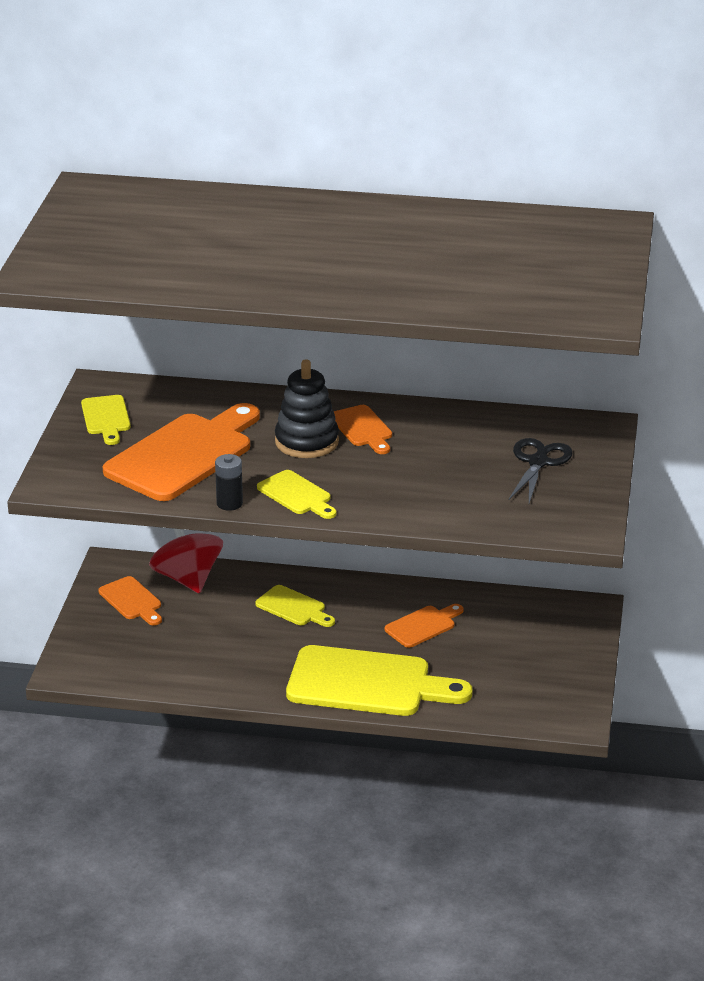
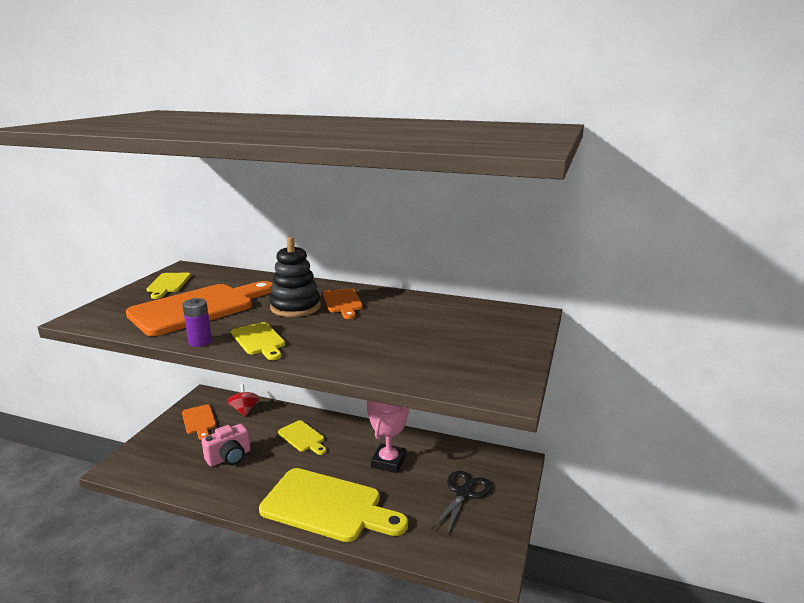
camera: 10 degrees right, 10 degrees down
(187, 579) = (244, 410): red spinning top -> red spinning top, size x0.59
(208, 643) = (229, 457): none -> pink camera
(229, 503) = (200, 342): black battery -> purple battery
(423, 626) = (388, 462): orange cutting board -> pink trophy
(538, 462) = (472, 334): black scissors -> black scissors (464, 493)

